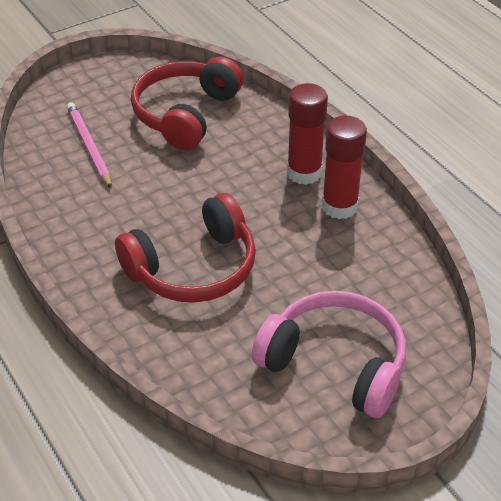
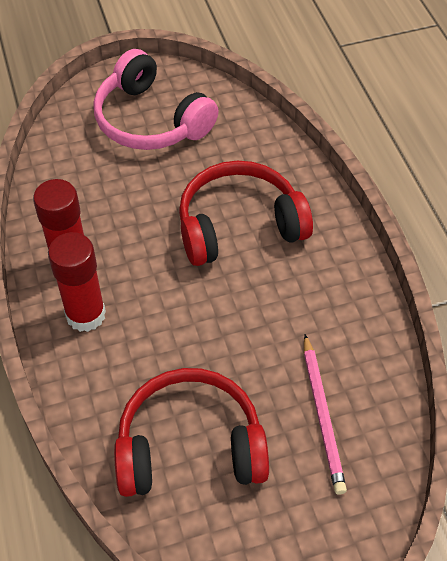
camera: 165 degrees left, 10 degrees up
(185, 114) = (190, 446): red headphones -> red headphones turned 135 degrees counterclockwise

